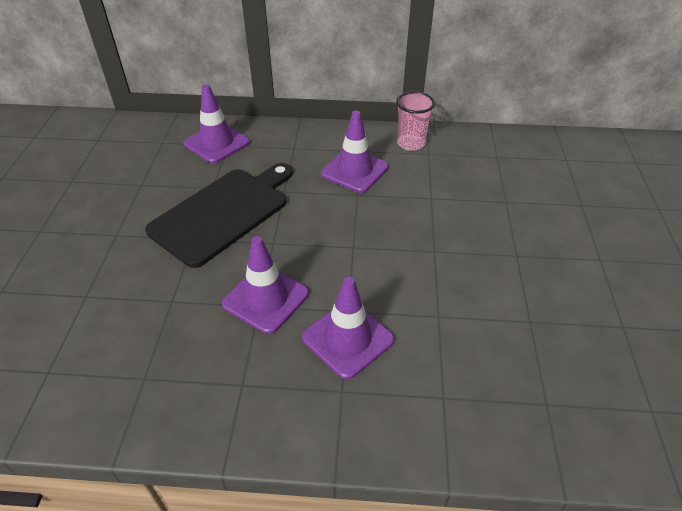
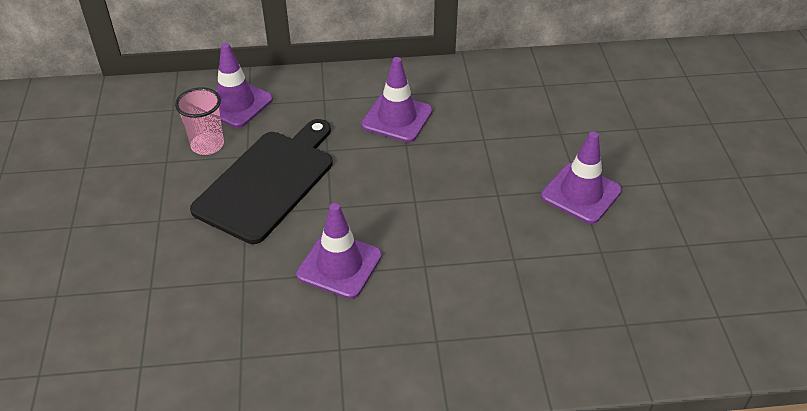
camera: 10 degrees left, 0 degrees up
(348, 339) = (431, 292): purple traffic cone -> purple traffic cone (581, 193)
(411, 143) = (450, 80): pink cup -> pink cup (207, 145)

